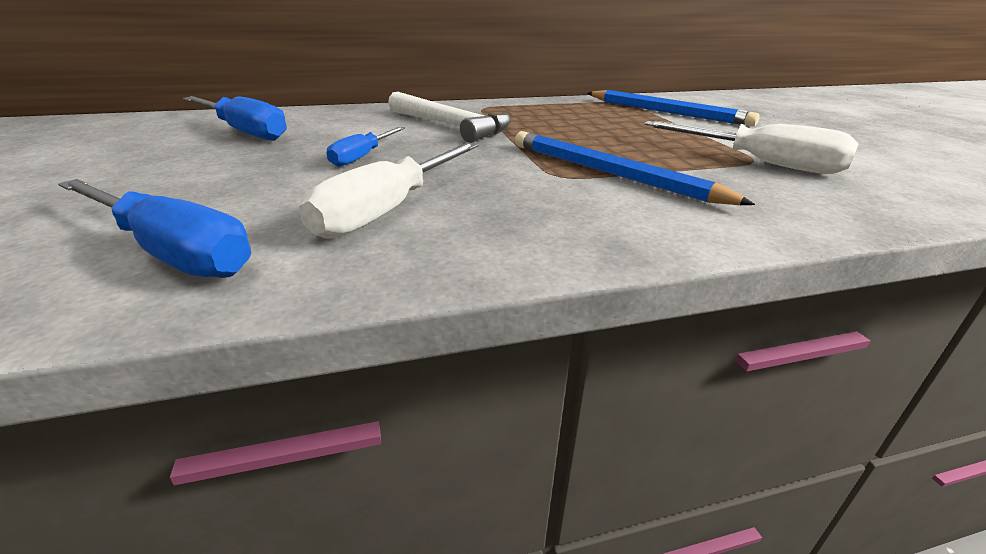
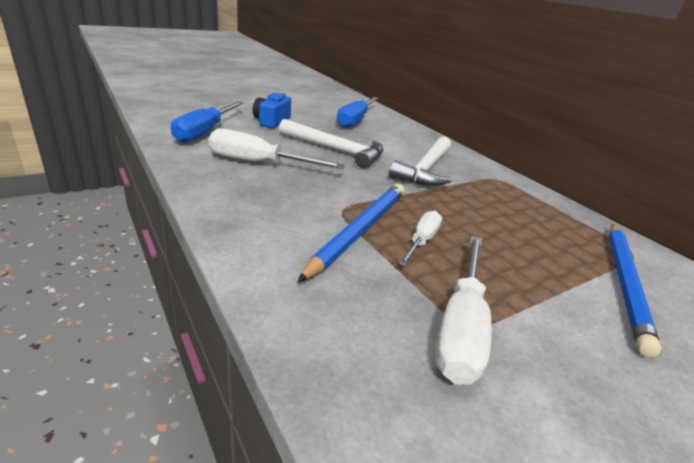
camera: 70 degrees right, 0 degrees up
(177, 185) = (271, 121): none -> blue camera
(363, 157) = (335, 150): blue screwdriver -> white hammer
(626, 153) = (421, 241): none -> white screwdriver

